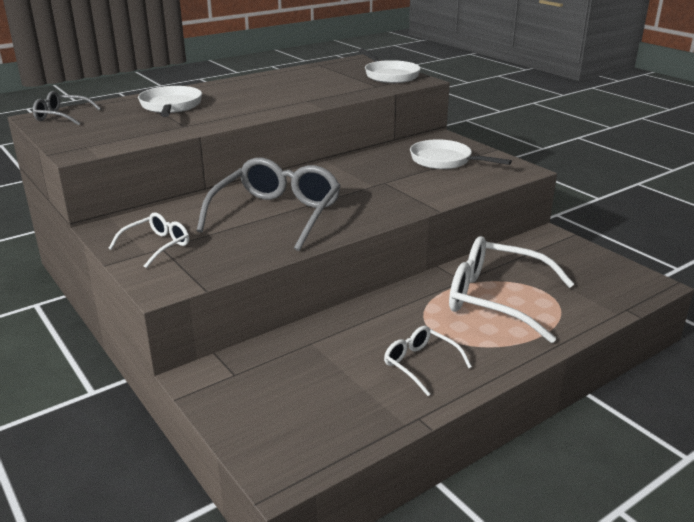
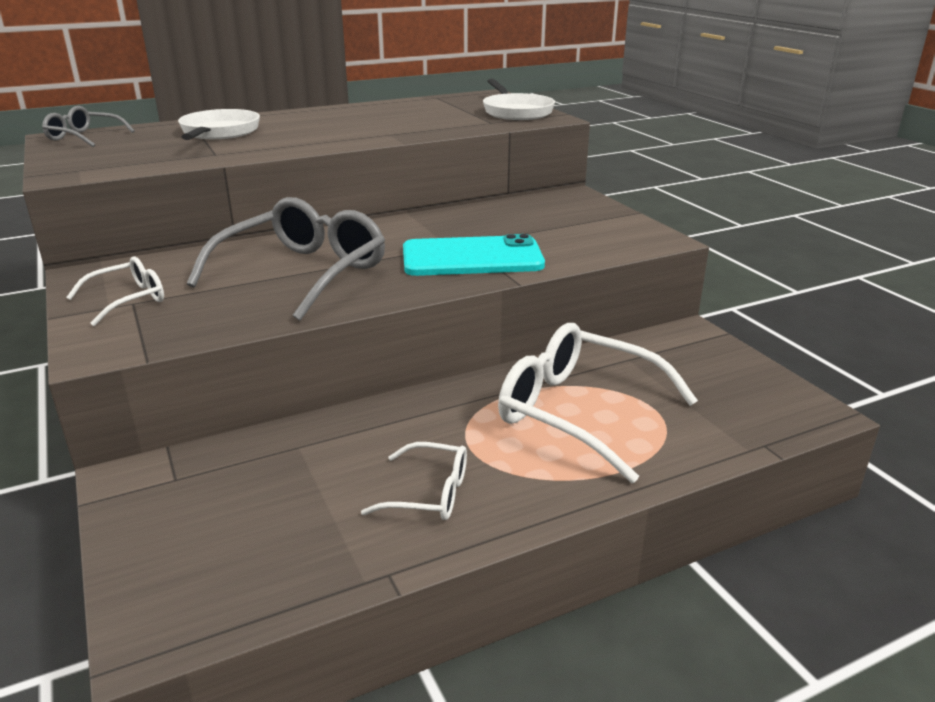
camera: 10 degrees right, 0 degrees up
(395, 193) = (472, 258): none -> turquoise phone
(420, 364) = (429, 493): white glasses -> white glasses turned 135 degrees clockwise
(444, 161) = (561, 222): white pan -> none

